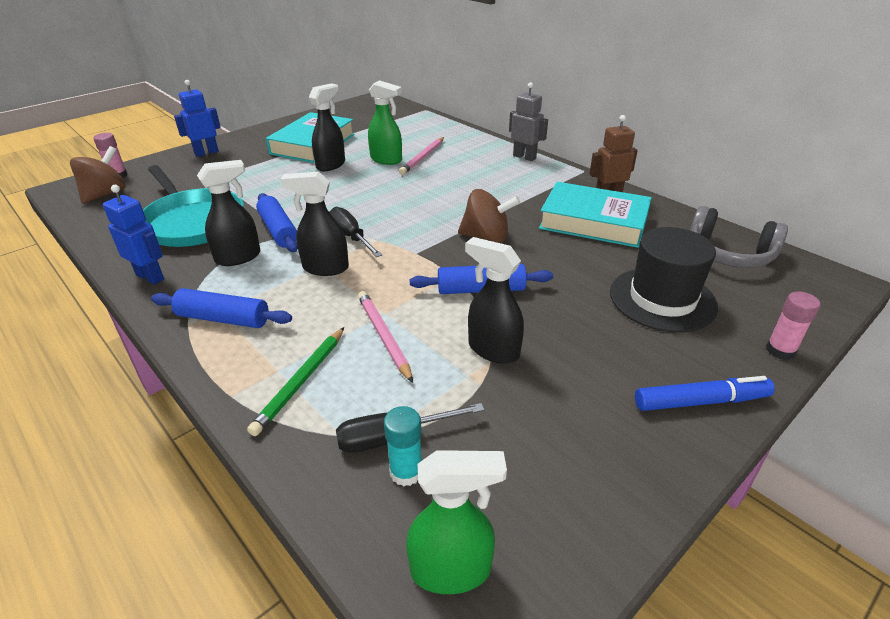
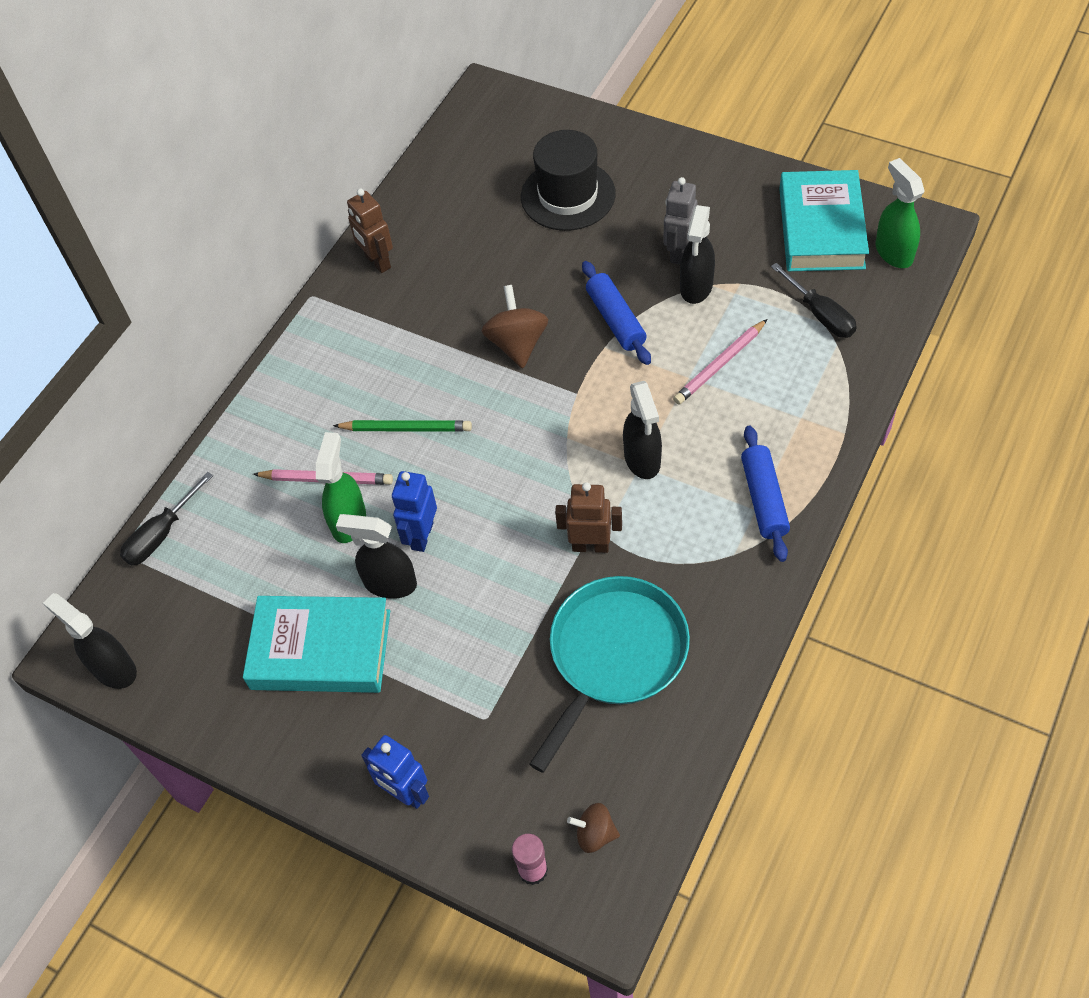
camera: 105 degrees left, 20 degrees up
(105, 194) = (595, 834): brown spinning top -> brown spinning top, size x0.60
(150, 277) = (739, 615): blue robot -> blue robot (421, 536)
(238, 257) = (662, 552): black spray bottle -> black spray bottle (114, 668)
(278, 230) = (590, 546): blue rolling pin -> brown robot
(300, 382) = (803, 396): green pencil -> green pencil (406, 429)
(350, 236) = (571, 466): black screwdriver -> black screwdriver (161, 535)
(406, 472) = (844, 297): turquoise glue stick -> none
(524, 157) = (286, 365): grey robot -> grey robot (678, 252)
(593, 222) = (444, 263): turquoise book -> turquoise book (821, 228)
(701, 401) = (688, 163): blue marker -> none
(729, 254) = (468, 158): grey headphones -> none
(780, 350) = (605, 125): pink glue stick -> none

